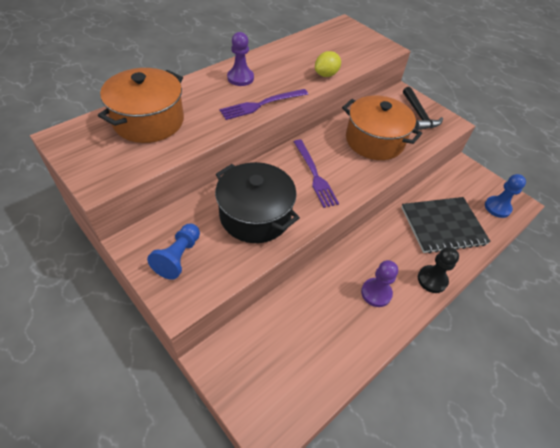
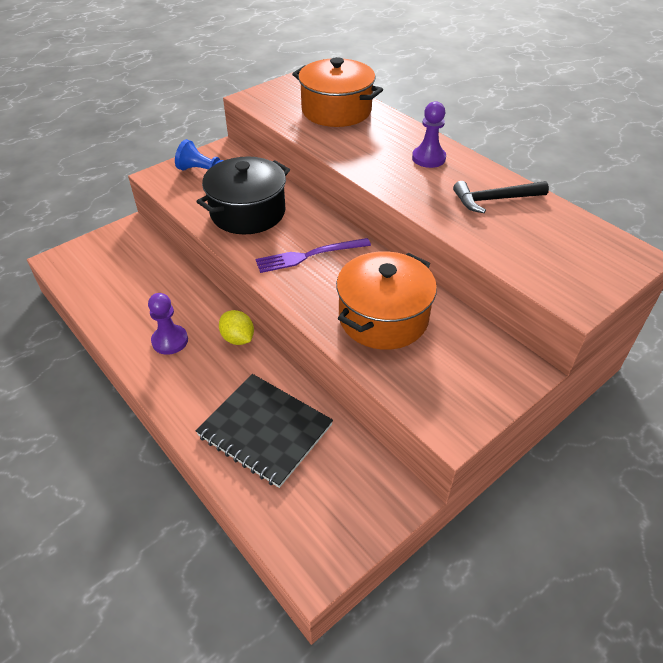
camera: 95 degrees right, 5 degrees down
(262, 104) = (378, 174): purple fork -> none
(326, 75) = (461, 226): yellow lemon -> yellow lemon (238, 338)
(419, 114) = (464, 383): black hammer -> black hammer (494, 200)
(432, 280) = (177, 398): black pawn -> none
(442, 226) = (265, 430): black notebook -> black notebook turned 45 degrees counterclockwise
(497, 207) = (302, 524): blue pawn -> none

